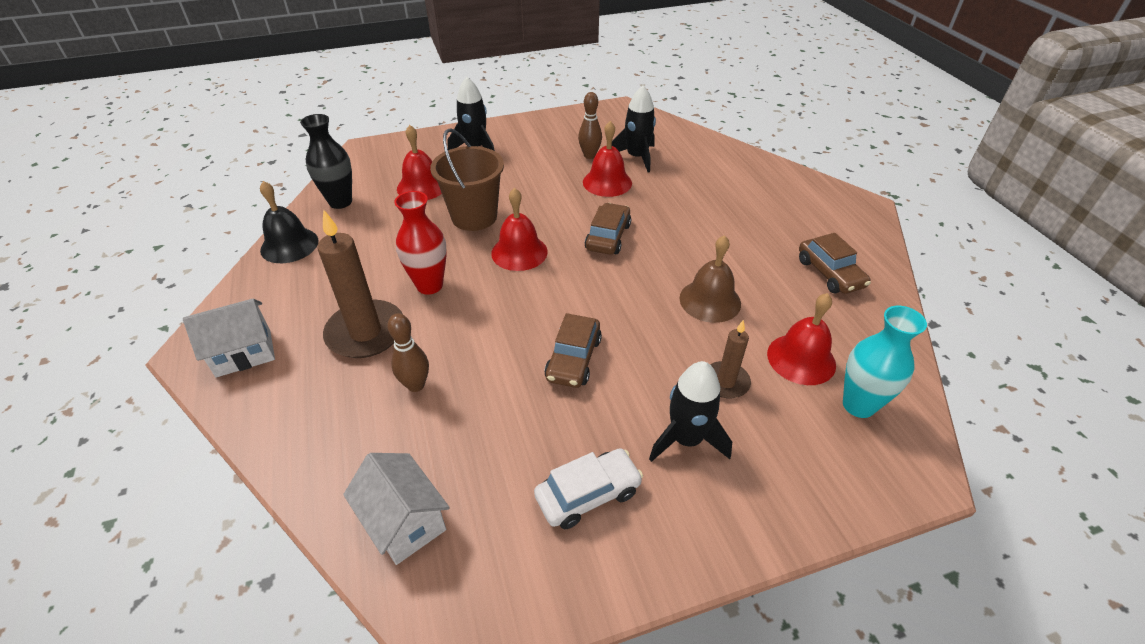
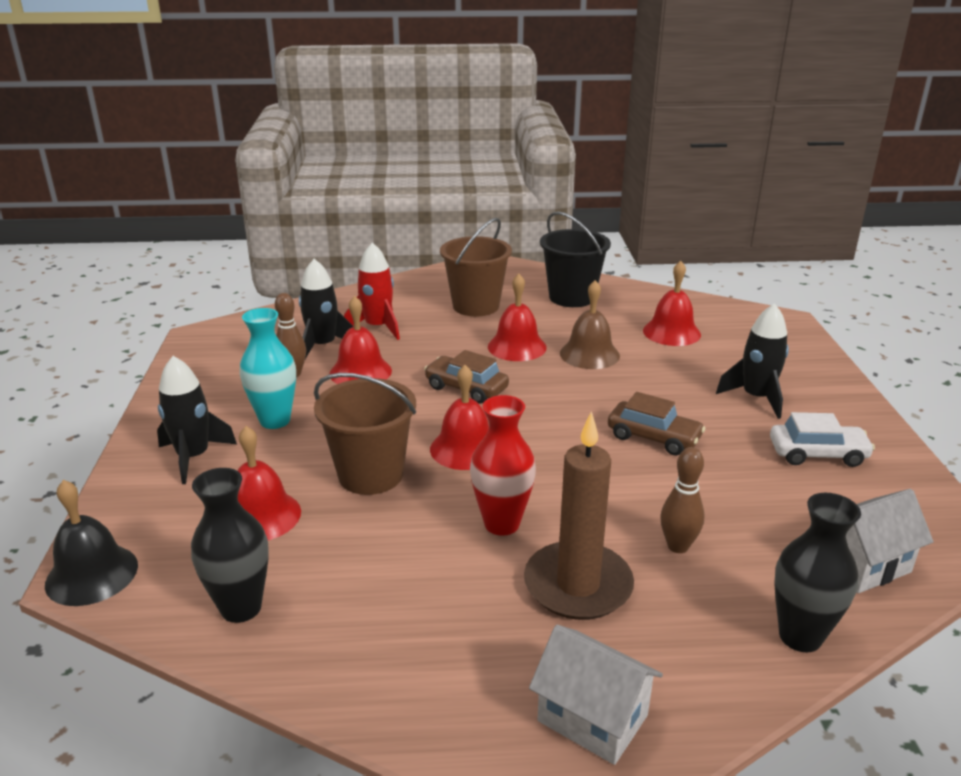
camera: 75 degrees left, 15 degrees down
(244, 353) = (592, 718): white house -> white house turned 45 degrees counterclockwise
(289, 245) = (333, 673): black bell -> black bell (92, 574)
(311, 467) = (800, 636): none -> black vase
(588, 494) = (817, 454): white car -> white car turned 105 degrees clockwise
(683, 174) = (377, 327): none -> red rocket
(696, 253) = (517, 347): none -> red bell
(725, 382) = (693, 368): brown candle -> none
(760, 216) = (476, 306): none -> brown bucket
(829, 273) = (571, 297): brown car -> black bucket
(858, 405) = (723, 323): turquoise vase -> turquoise vase (275, 420)

